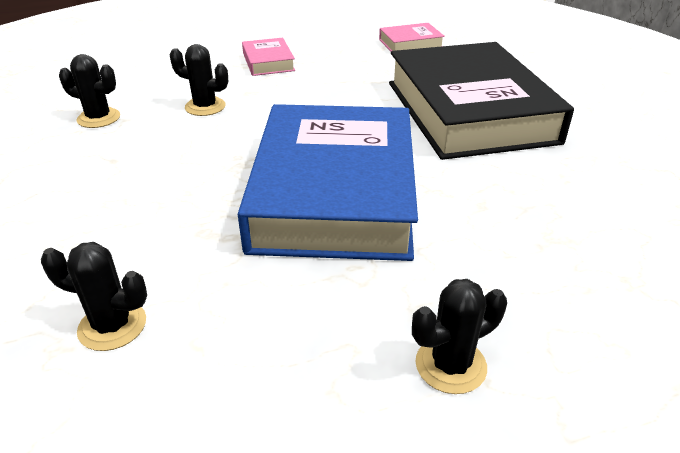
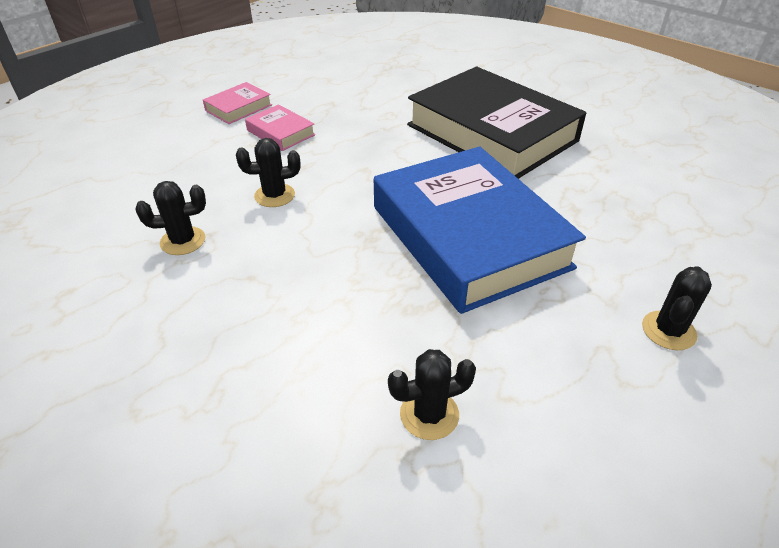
camera: 30 degrees left, 5 degrees up
(410, 43) = (384, 81): pink book -> pink book (238, 108)

